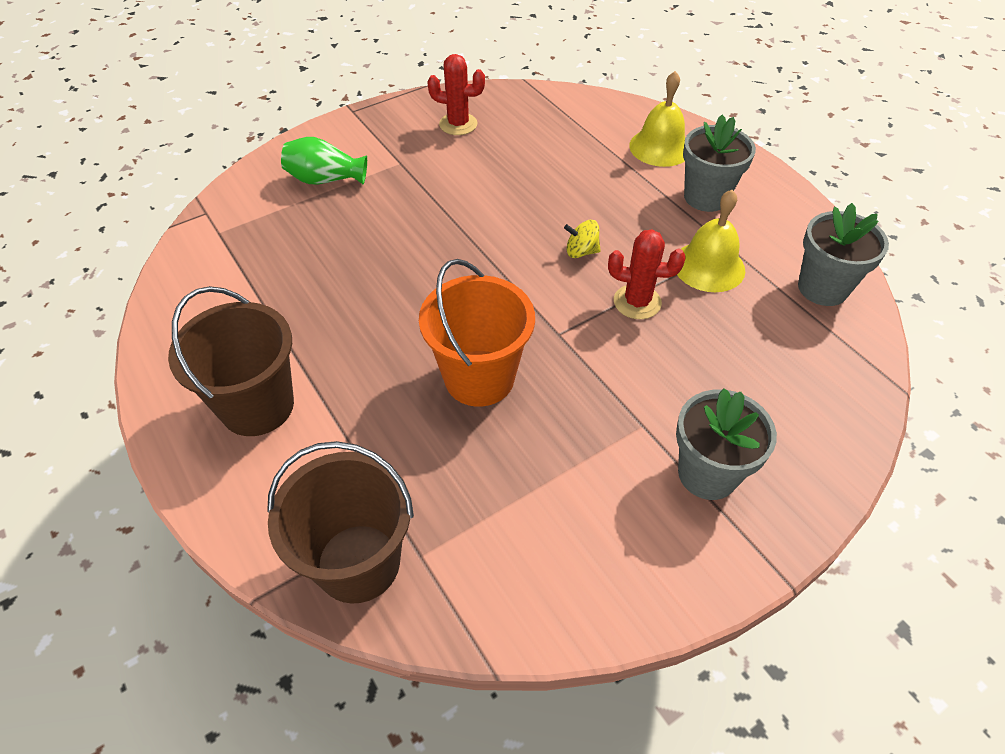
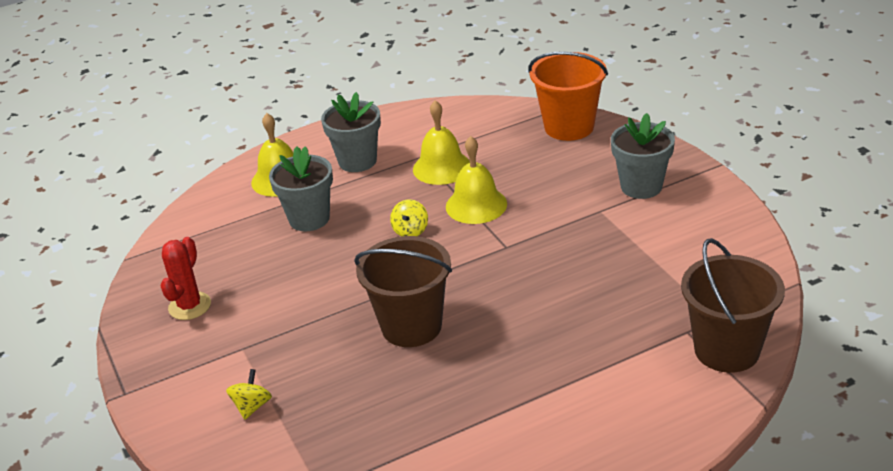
camera: 80 degrees left, 15 degrees down
(257, 406) = (575, 425): brown bucket -> brown bucket (411, 326)
(325, 179) = (252, 406): green vase -> yellow spinning top
(479, 378) = (550, 290): orange bucket -> orange bucket (569, 127)
(637, 302) = (476, 205): red cactus -> yellow bell
(822, 288) = (474, 120): grey flower pot -> grey flower pot (309, 219)

